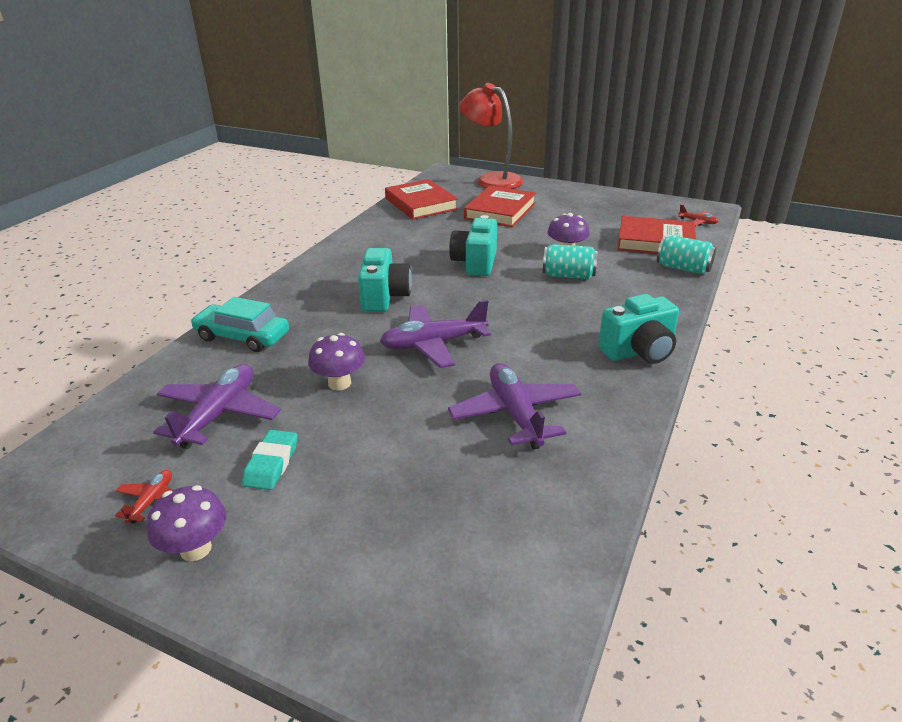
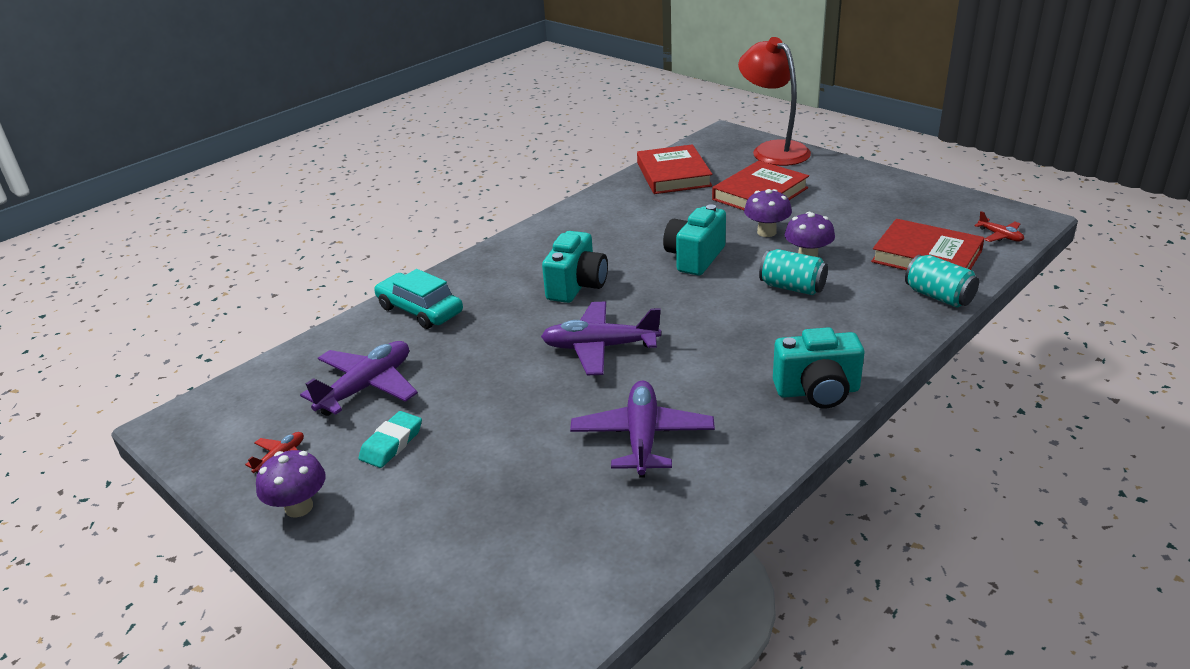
camera: 20 degrees right, 0 degrees up
(339, 383) = (488, 374): purple mushroom -> purple mushroom (766, 232)

